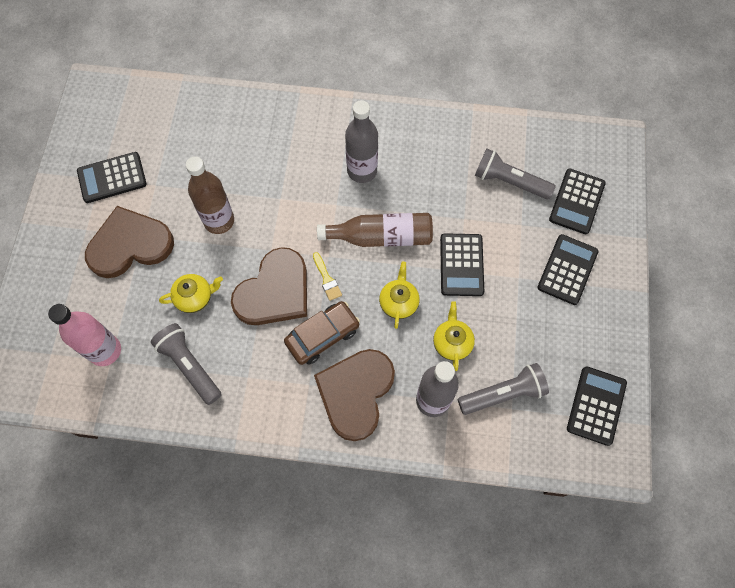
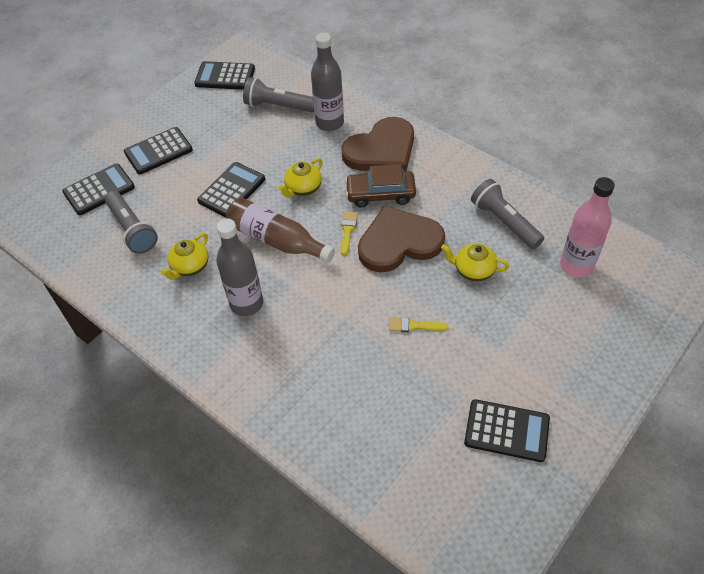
camera: 145 degrees left, 15 degrees down
(129, 245) = (516, 347): brown heart -> none
(189, 366) = (504, 222): grey flashlight -> grey flashlight turned 150 degrees clockwise
(219, 221) = (414, 326): brown bottle -> yellow brush
(452, 342) = (286, 147): yellow teapot -> yellow teapot (190, 266)
(596, 405) = (225, 76): black calculator -> black calculator turned 45 degrees clockwise

